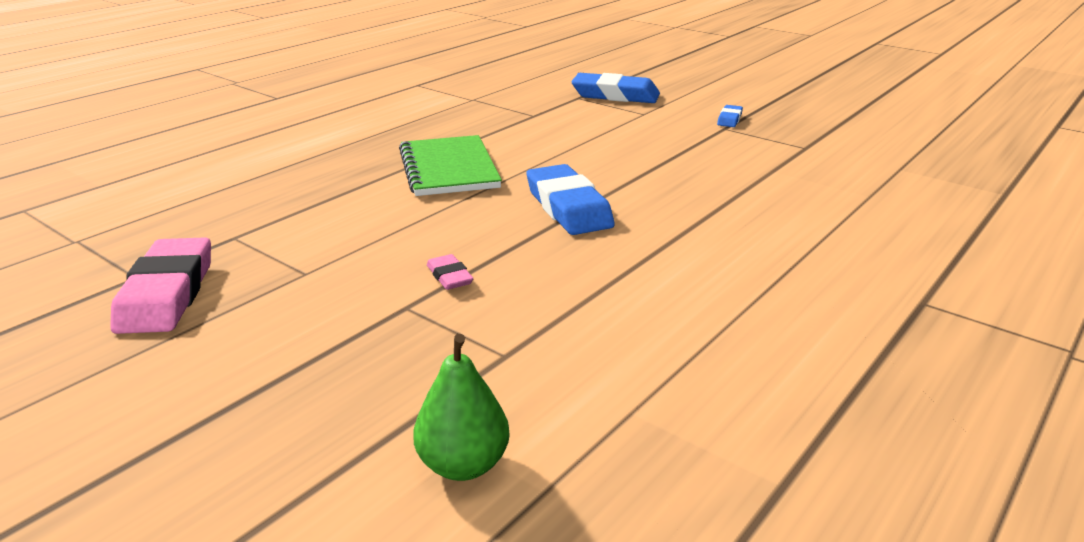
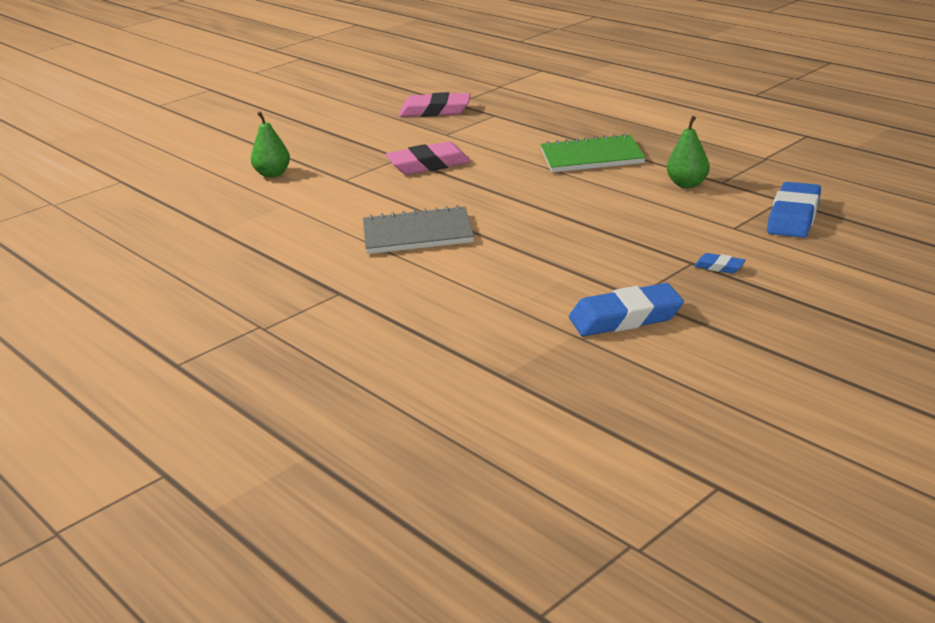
camera: 100 degrees right, 0 degrees up
(449, 276) = (428, 165): pink eraser -> pink eraser, size x2.11
(541, 127) = (687, 184): none -> green pear
(568, 207) = (515, 193): blue eraser -> blue eraser (625, 318)
(715, 263) = (417, 234): none -> grey notebook

